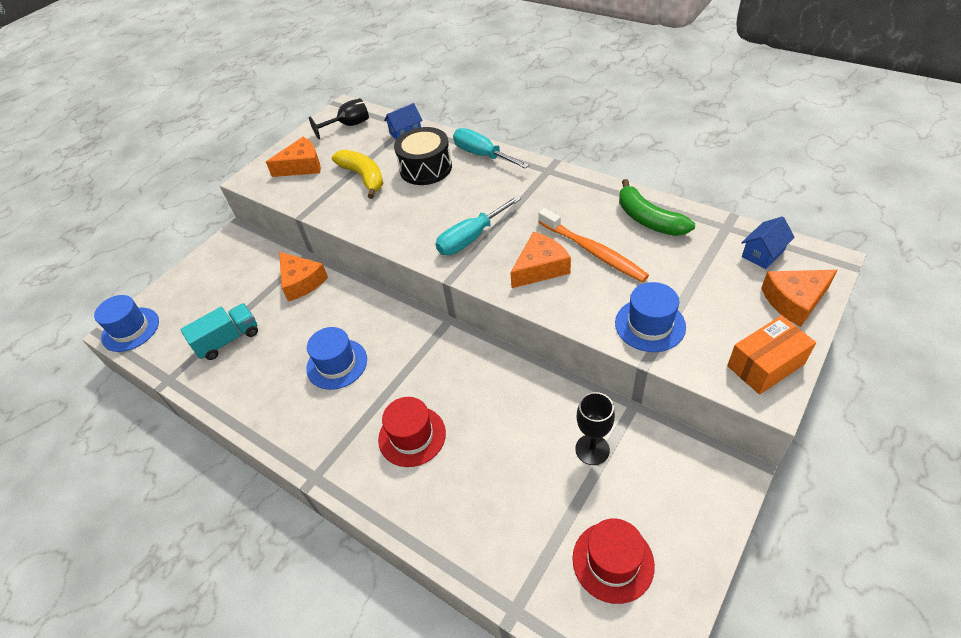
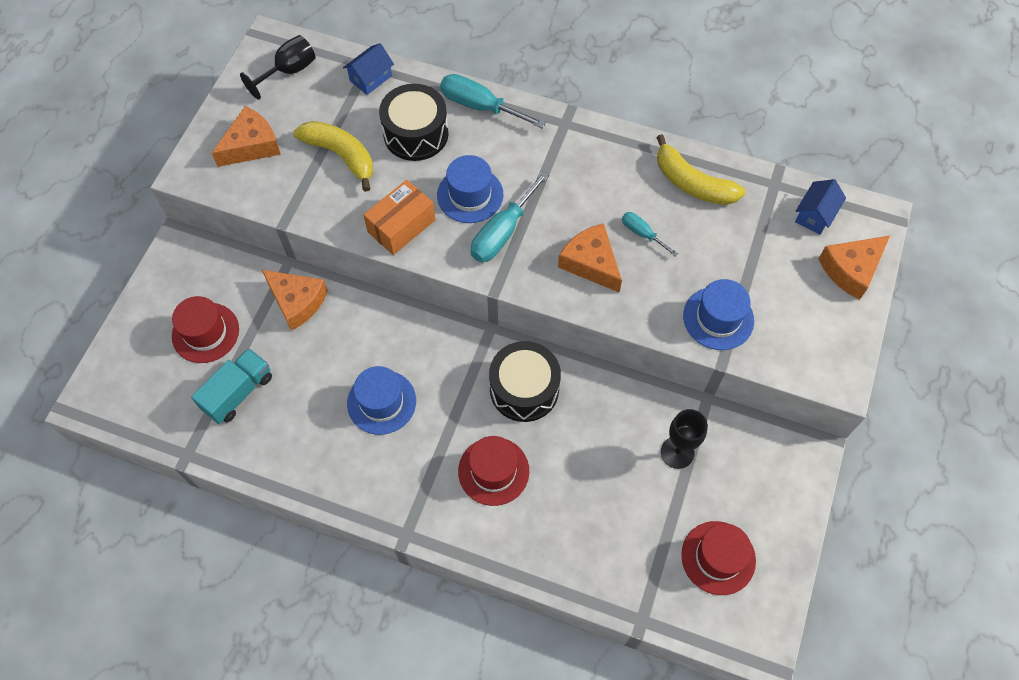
camera: 20 degrees left, 15 degrees up
(130, 329) = (104, 398): blue hat -> blue hat (470, 195)
(224, 294) = (205, 333): none -> red hat
(462, 372) = (524, 389): none -> black drum
(540, 268) = (591, 263): orange cheese -> orange cheese turned 75 degrees counterclockwise
(593, 251) = (642, 233): orange toothbrush -> turquoise screwdriver
(648, 219) = (692, 183): green banana -> yellow banana
(765, 365) = (832, 347): orange box -> orange box (401, 226)

